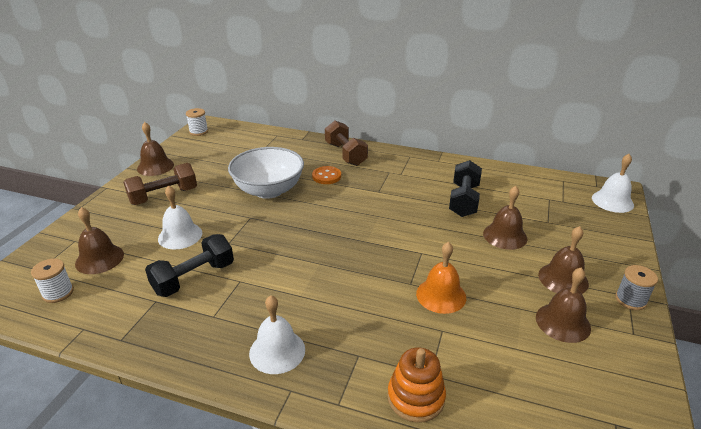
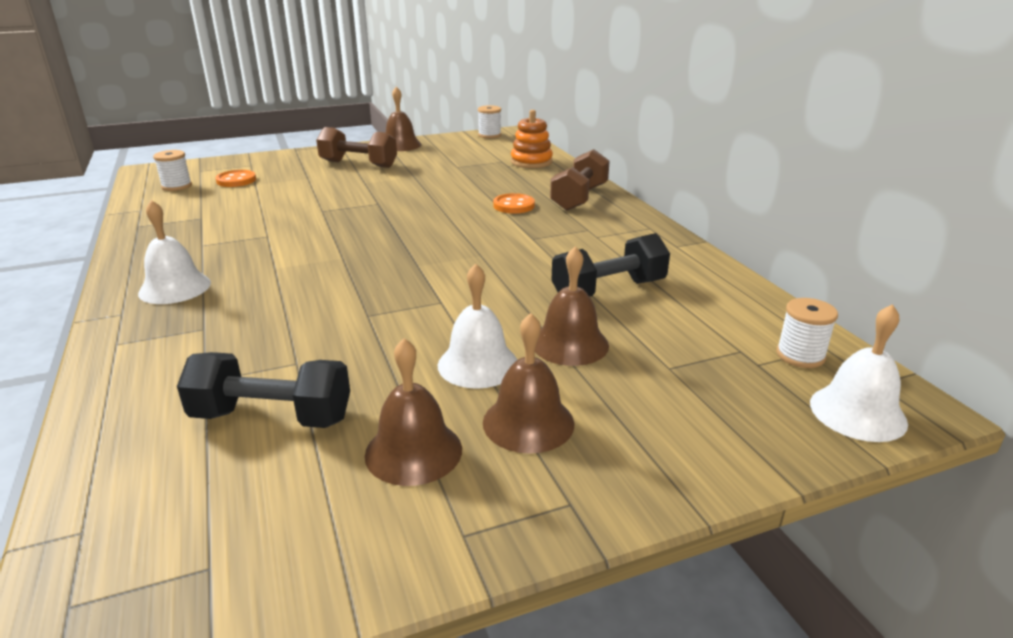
camera: 50 degrees right, 5 degrees down
(99, 259) = (236, 180): brown bell -> orange button
(180, 235) = (306, 191): white bell -> white bell (478, 364)
(194, 278) = (249, 218): black dumbbell -> black dumbbell (272, 417)
(268, 190) = (438, 193): white bowl -> none
(415, 397) = (156, 383): orange stacking toy -> orange stacking toy (531, 162)
(441, 295) = (366, 340): orange bell -> none
(564, 189) = (800, 355): none -> white spool
(630, 300) = (559, 509): grey spool -> none

